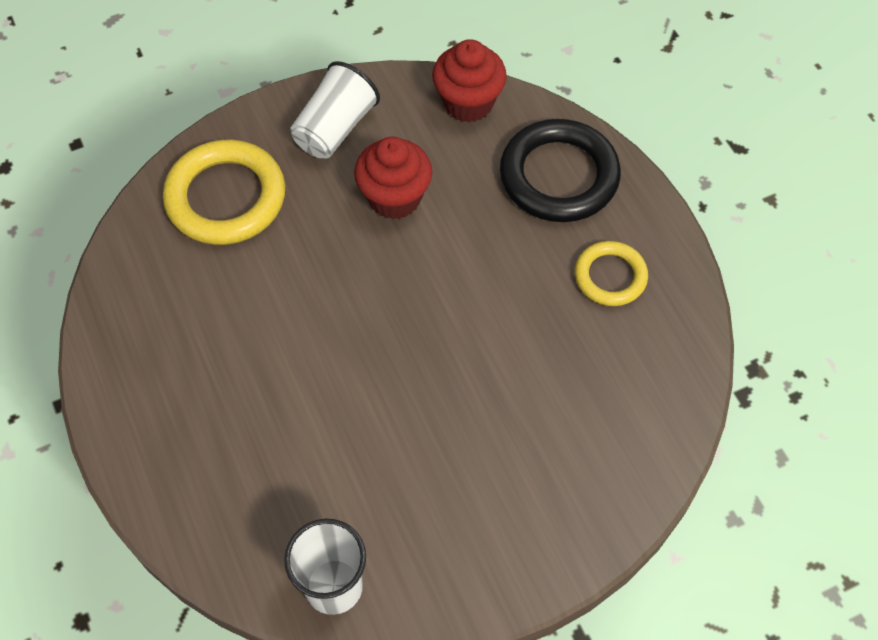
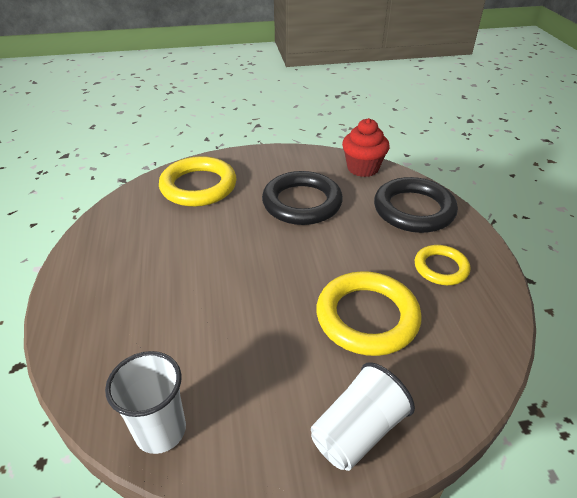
camera: 15 degrees right, 20 degrees down
(335, 128) = (277, 167): white cup -> white cup (357, 431)
(394, 198) = (302, 203): red cupcake -> black ring
(530, 378) = (367, 317): none -> yellow ring

